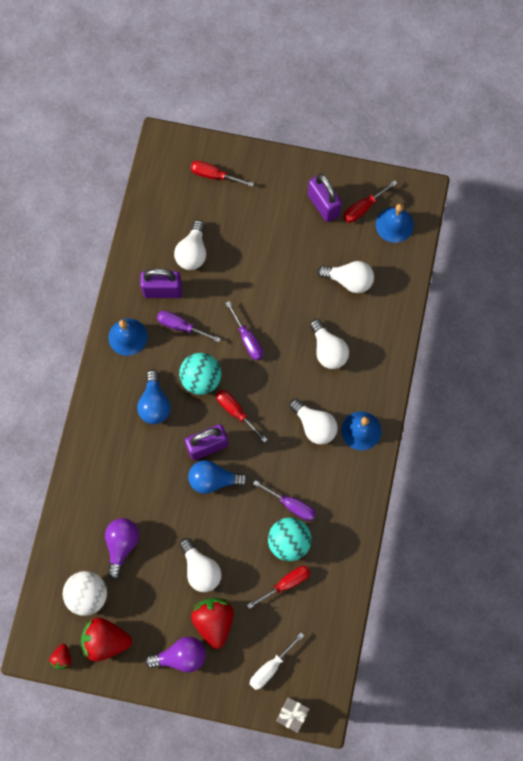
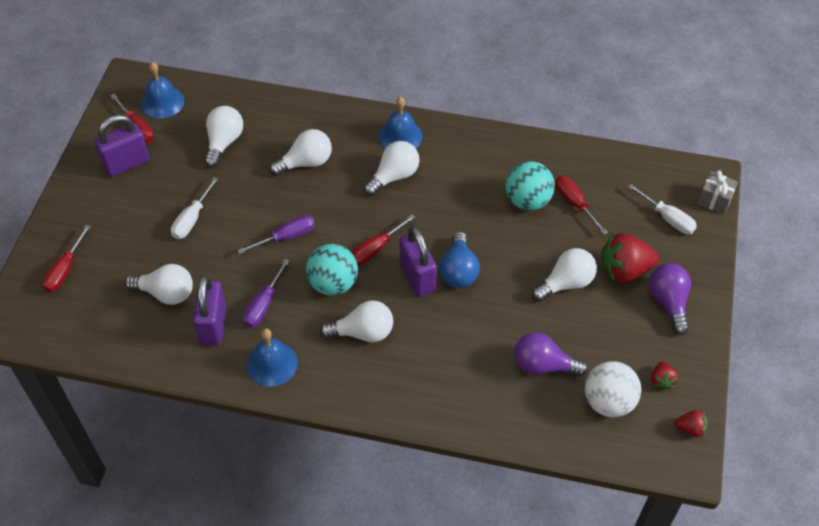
camera: 90 degrees left, 20 degrees down
(105, 640) = (661, 381): red strawberry -> red strawberry, size x0.50
(154, 403) = (363, 332): blue light bulb -> white light bulb
(265, 263) = (192, 219): none -> white screwdriver
(291, 505) = (485, 198): purple screwdriver -> none

